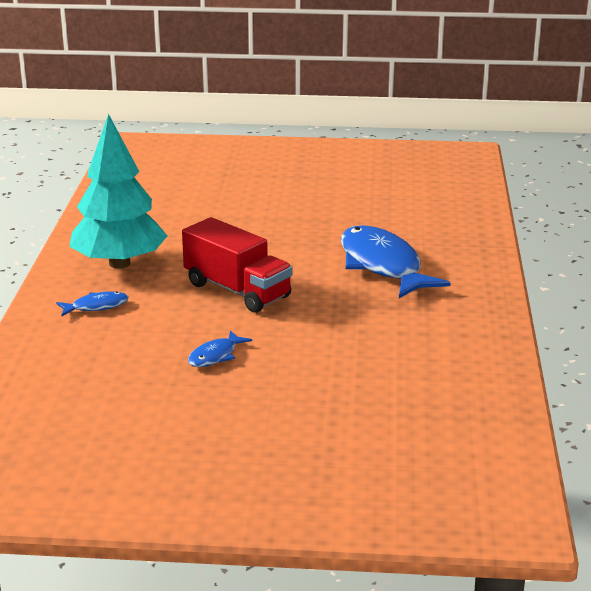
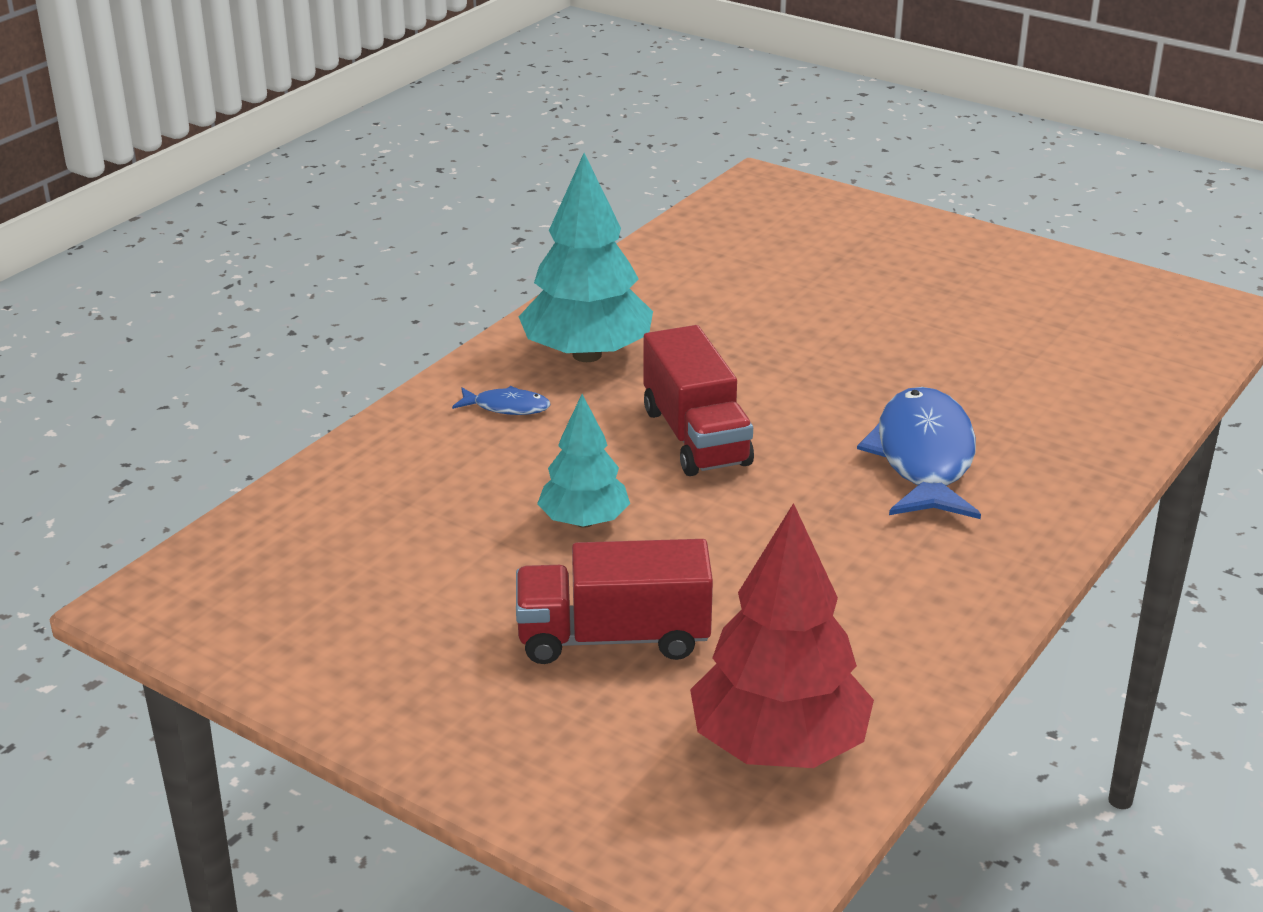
camera: 30 degrees right, 5 degrees up
(215, 356) = (584, 521): blue fish -> turquoise tree
(300, 413) = (613, 638): none -> red truck
(457, 438) = (779, 746): none -> red tree

